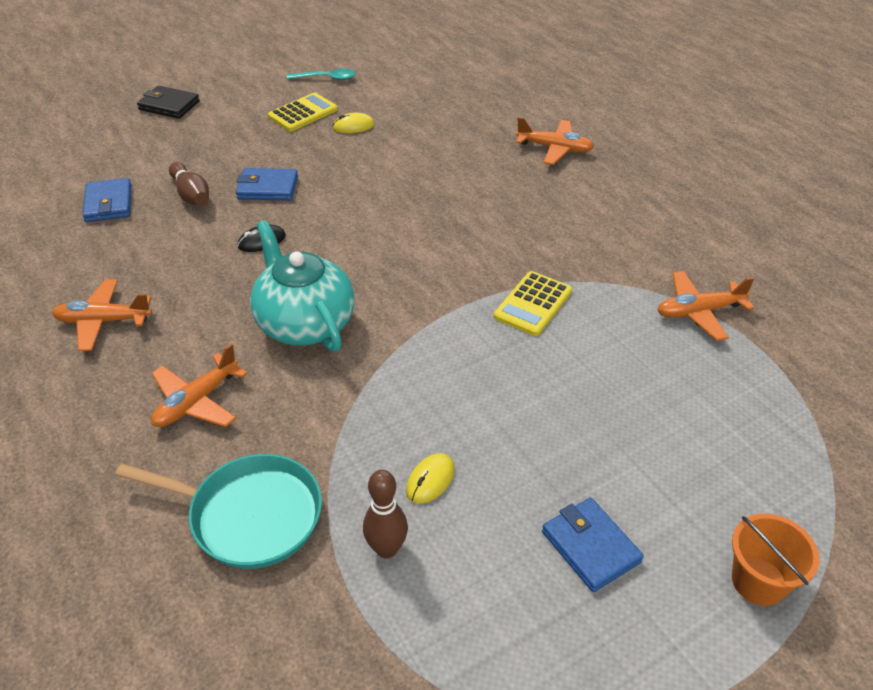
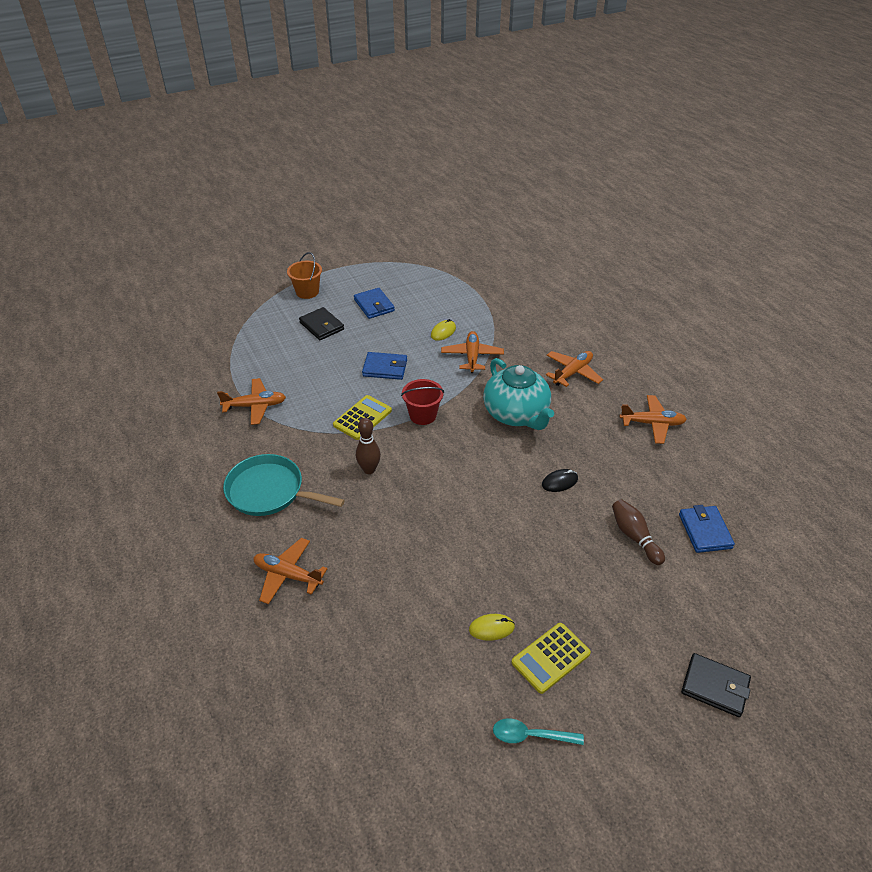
camera: 175 degrees left, 0 degrees up
(250, 515) = (530, 324): turquoise pan -> turquoise pan (269, 491)
(267, 188) = (567, 540): blue wallet -> blue wallet (385, 368)
(372, 424) = (472, 356): none -> orange plane
(386, 549) = (466, 309): brown bowling pin -> brown bowling pin (369, 469)
(445, 313) = (423, 415): none -> red bucket
(675, 478) = (322, 326): none -> black wallet

